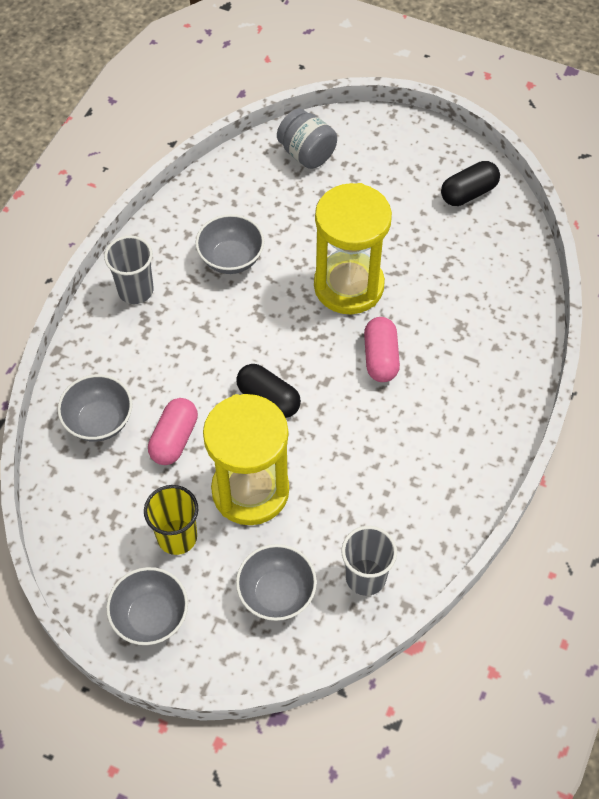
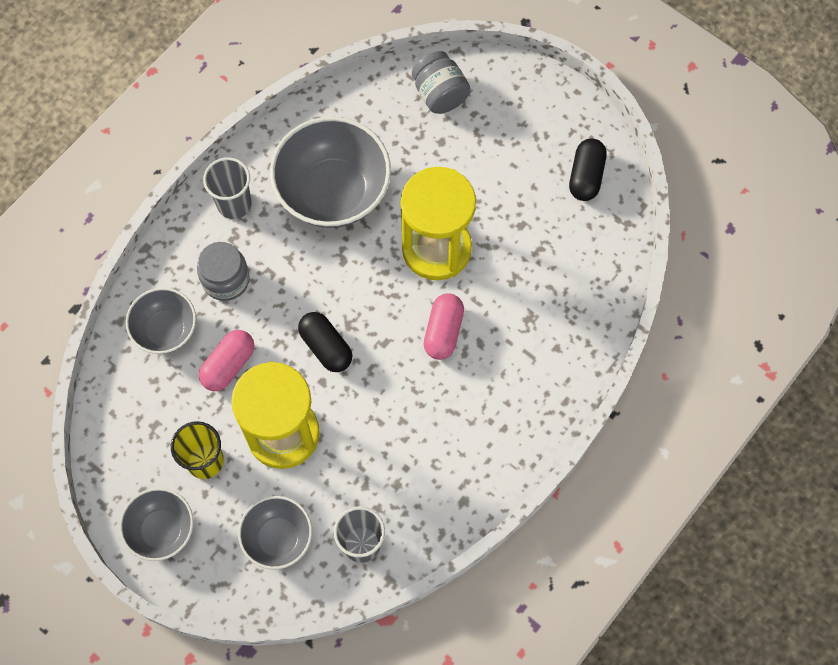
camera: 15 degrees right, 10 degrees up
(147, 360) = (226, 280): none -> grey jar
(231, 259) = (333, 192): grey bowl -> grey bowl, size x1.76
(468, 193) = (586, 176): black capsule -> black capsule turned 60 degrees counterclockwise

